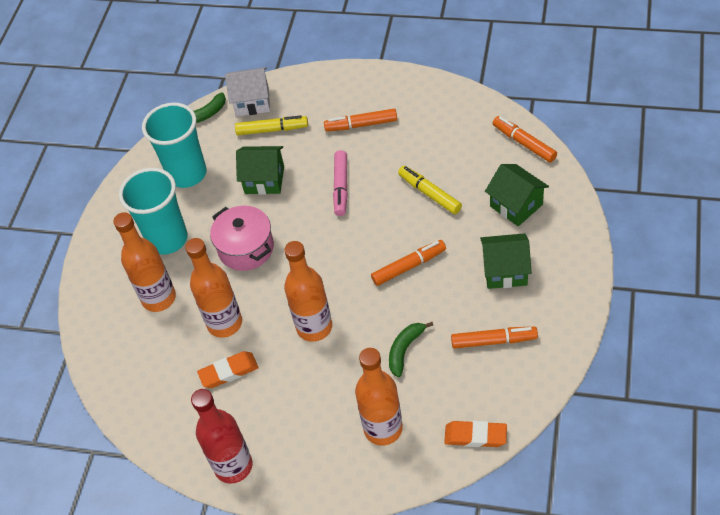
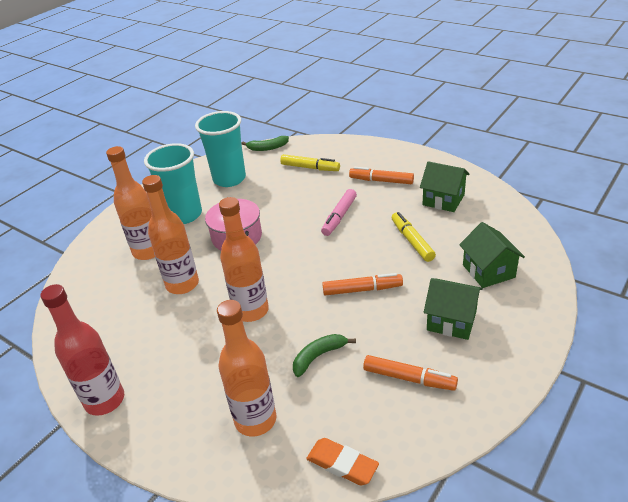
camera: 20 degrees right, 15 degrees down
(228, 372) = (158, 321): orange eraser -> none
(252, 102) = (307, 148): white house -> none
(264, 180) = (282, 197): green house -> green house (443, 200)
(524, 143) = (518, 227): orange marker -> none

